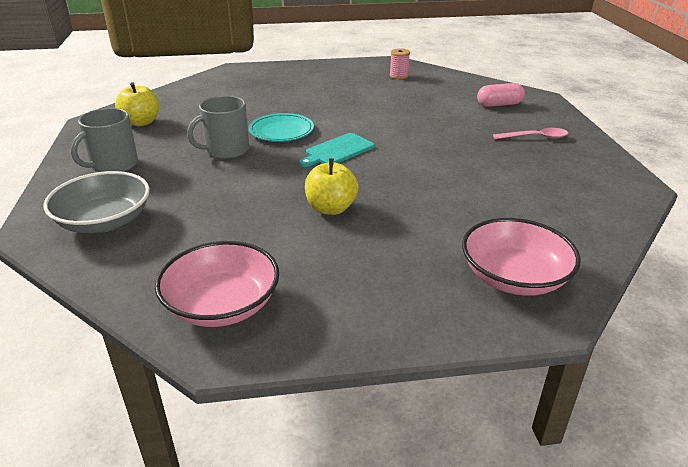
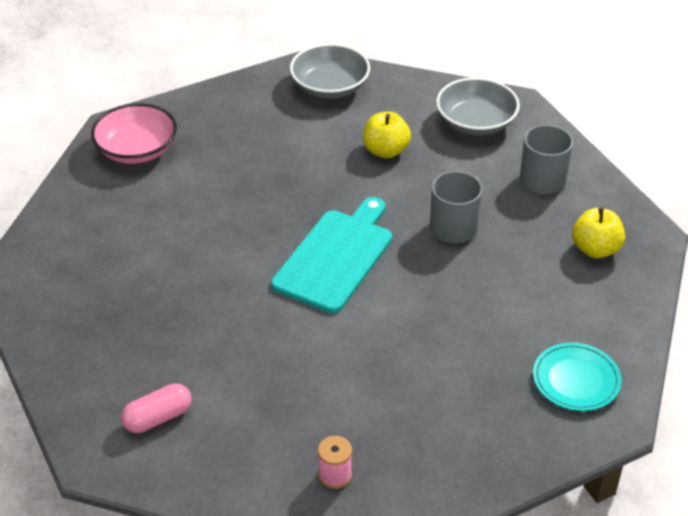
camera: 160 degrees right, 10 degrees up
(222, 305) = (330, 87): pink bowl -> grey bowl
(281, 131) = (420, 275): turquoise plate -> turquoise plate (576, 380)
(331, 208) = (301, 178): yellow apple -> yellow apple (386, 151)
(338, 150) = (336, 257): turquoise cutting board -> turquoise cutting board, size x1.72
(535, 137) = (109, 343): pink spoon -> none

